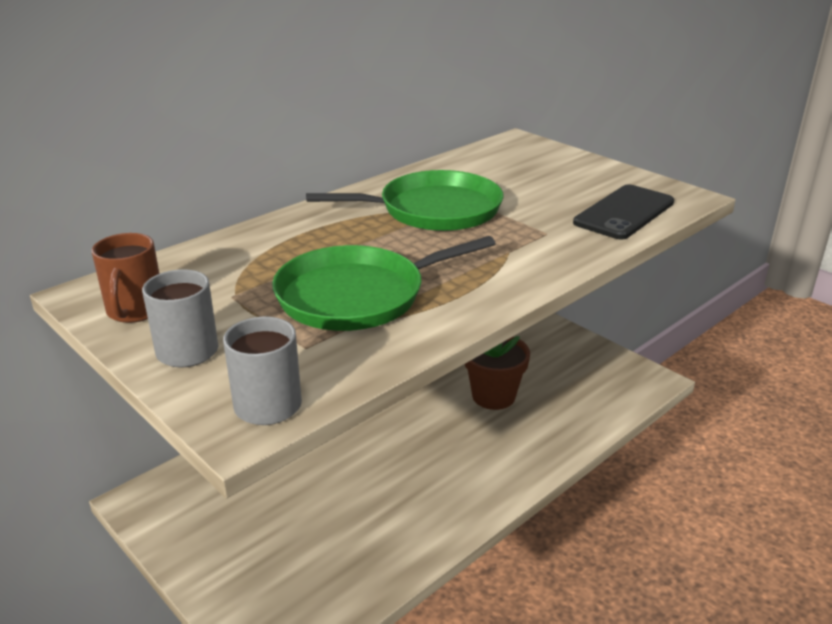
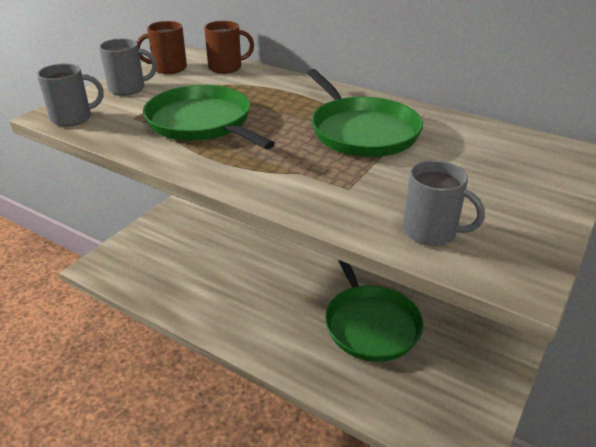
camera: 75 degrees right, 5 degrees up
(181, 265) = (226, 67): none -> brown mug
(493, 396) = (370, 324): brown flower pot -> green pan
(624, 212) = (431, 232): black phone -> grey mug

